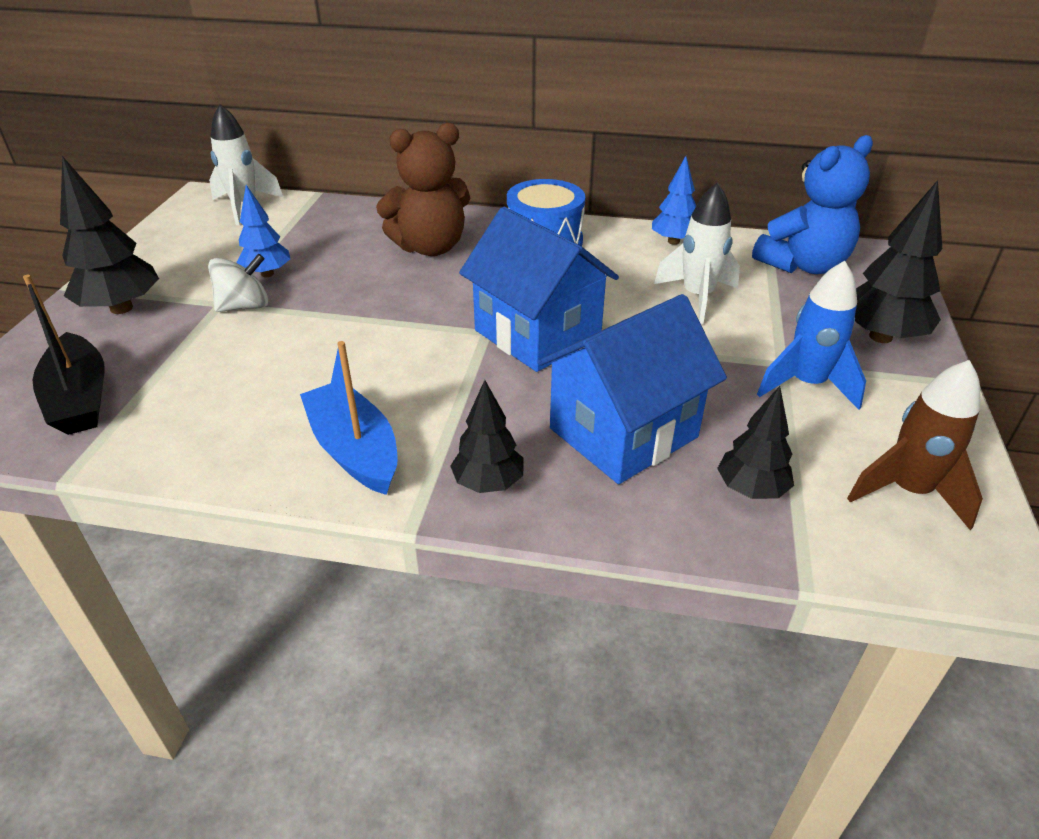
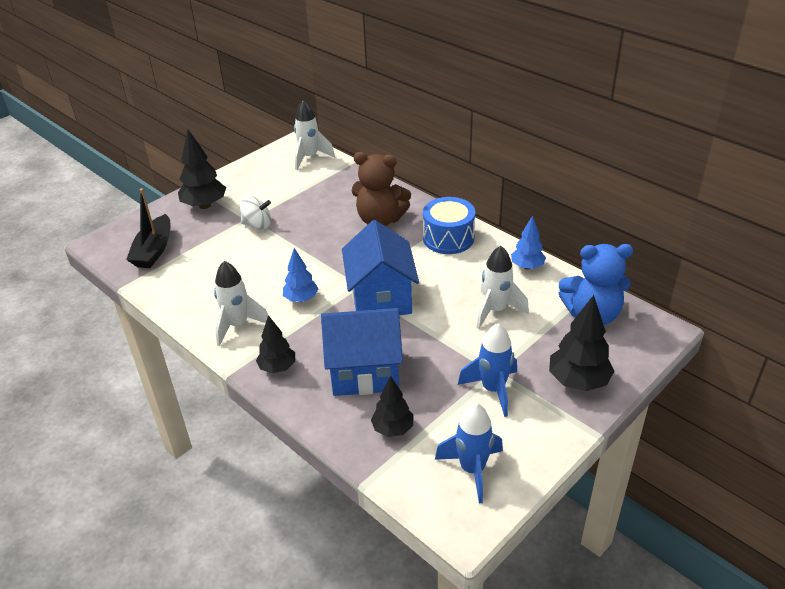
camera: 35 degrees right, 0 degrees up
(267, 274) = (284, 208): blue tree -> blue tree (301, 299)
(354, 450) = (238, 325): blue boat -> white rocket
(908, 491) = (472, 469): brown rocket -> blue rocket

